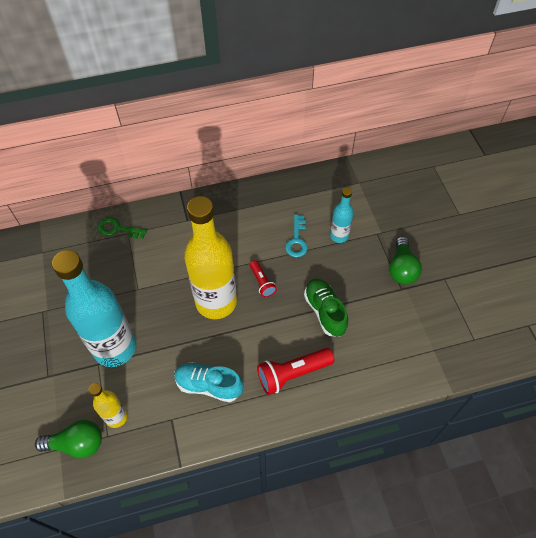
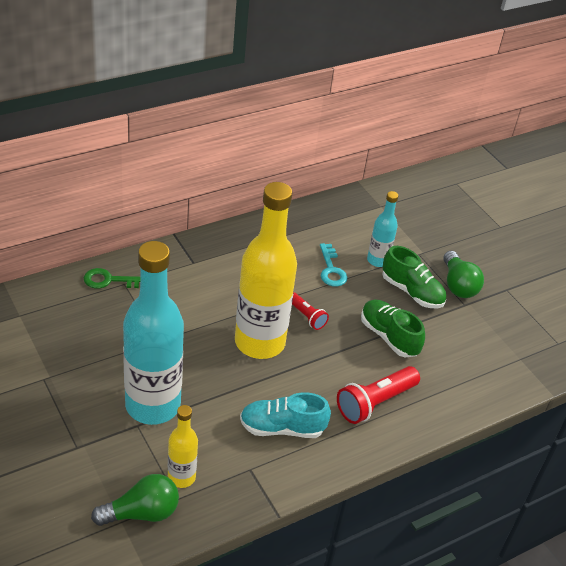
camera: 20 degrees left, 15 degrees down
(359, 270) = (412, 292): none -> green shoe

